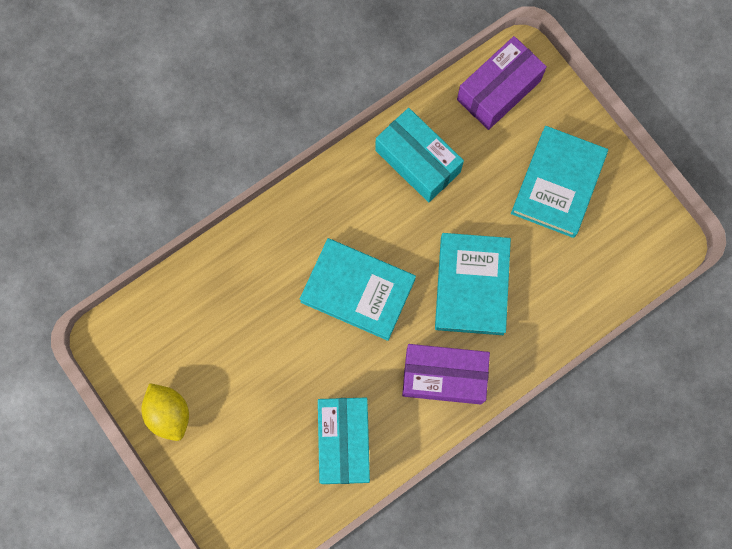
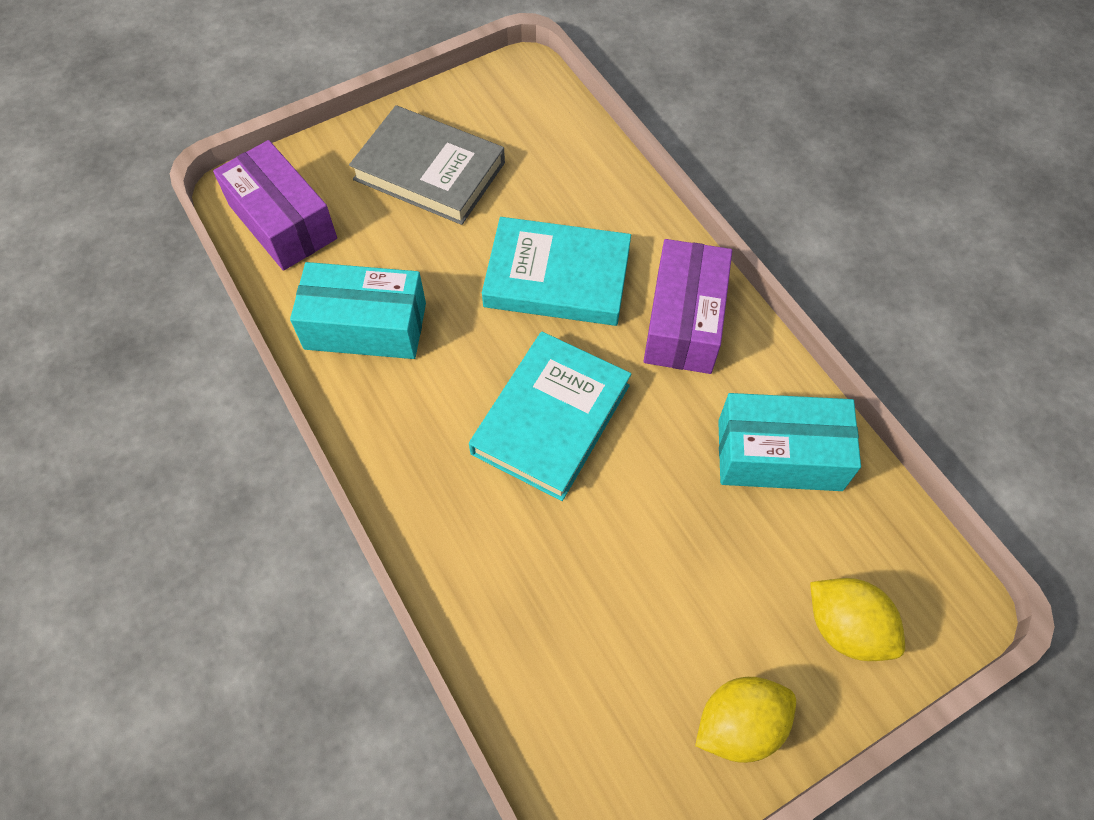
camera: 85 degrees left, 15 degrees down
(230, 480) = (846, 628): none -> yellow lemon
(417, 161) = (365, 326): turquoise box -> turquoise box turned 45 degrees clockwise
(558, 184) = (429, 171): turquoise book -> grey book

